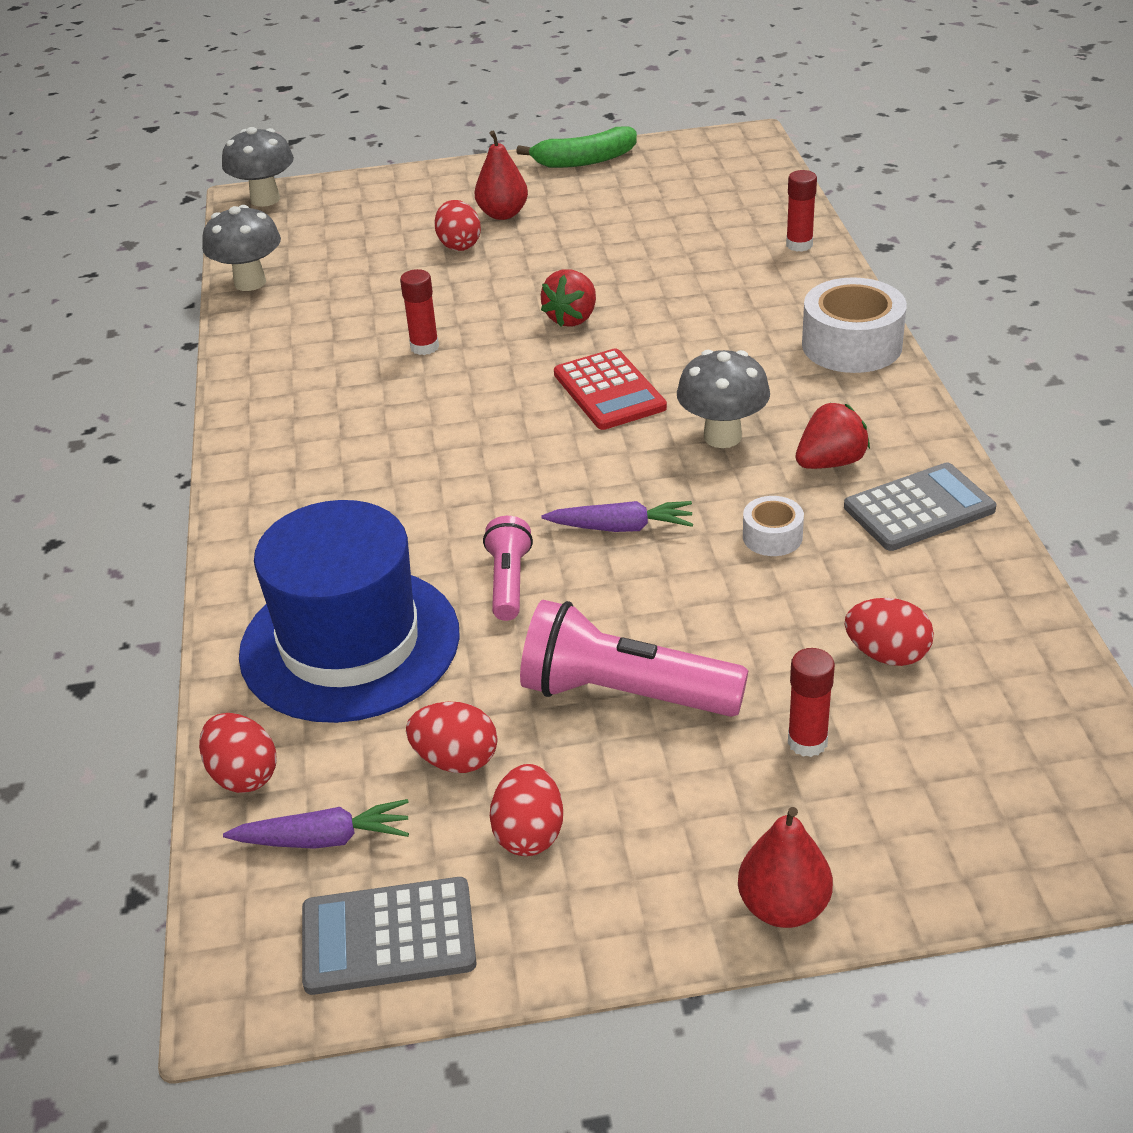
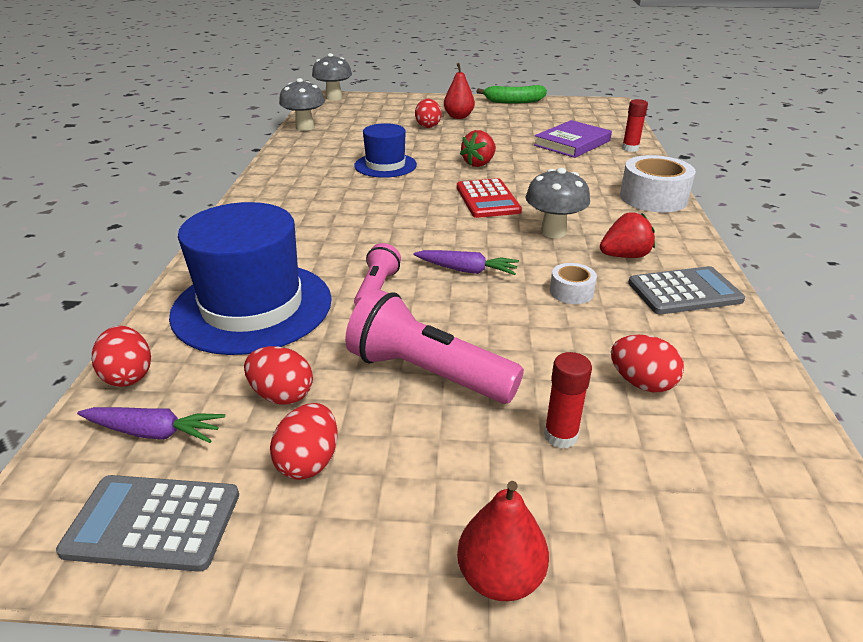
camera: 10 degrees right, 5 degrees down
(424, 347) = (385, 165): red glue stick -> blue hat
(706, 247) = (572, 143): none -> purple book

